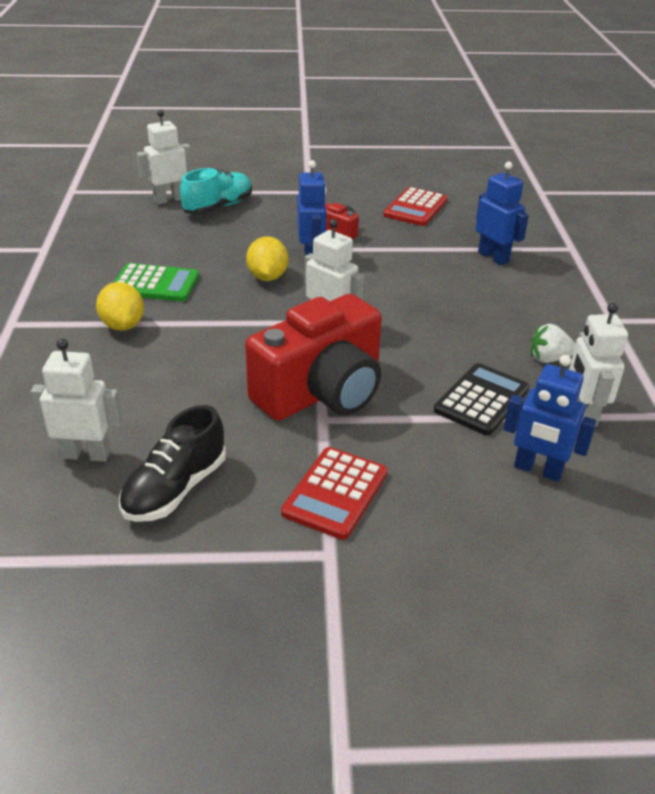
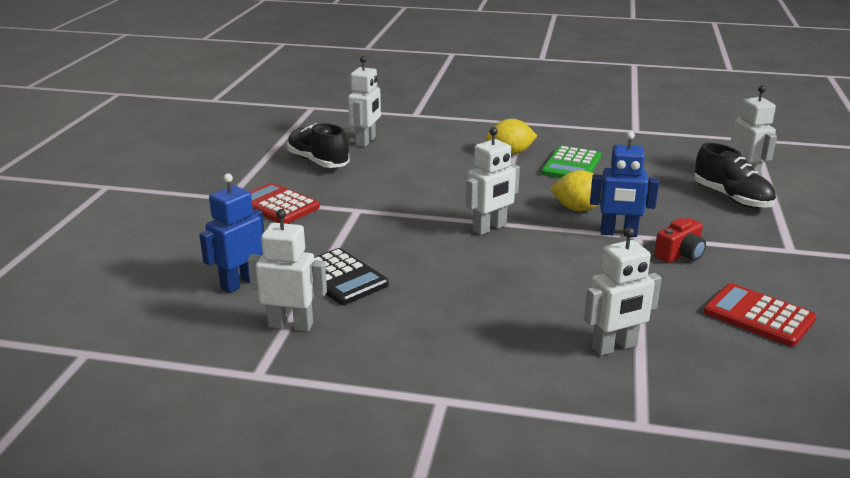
camera: 105 degrees right, 10 degrees down
(218, 207) = (731, 198): turquoise shoe -> black shoe
(321, 392) = (390, 213): red camera -> none
(493, 257) = (615, 347): blue robot -> white robot
(549, 359) = (384, 330): white strawberry -> none

